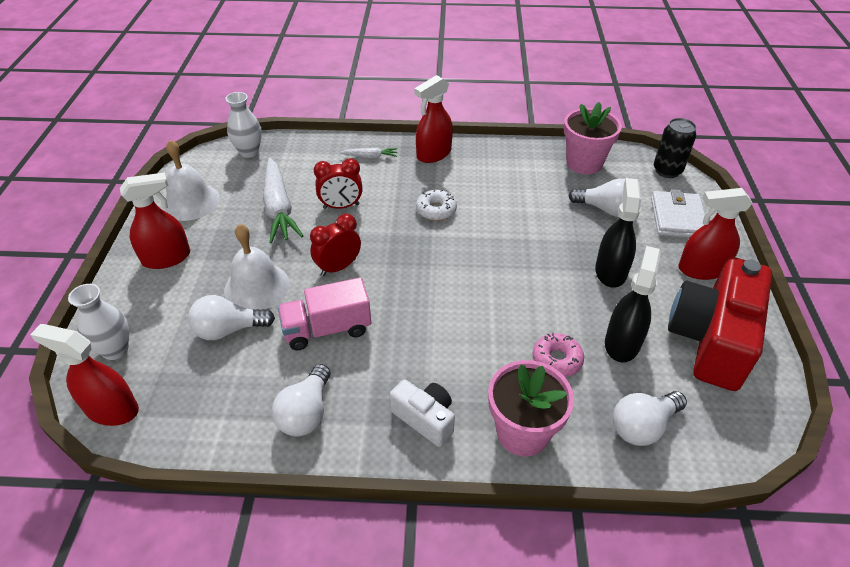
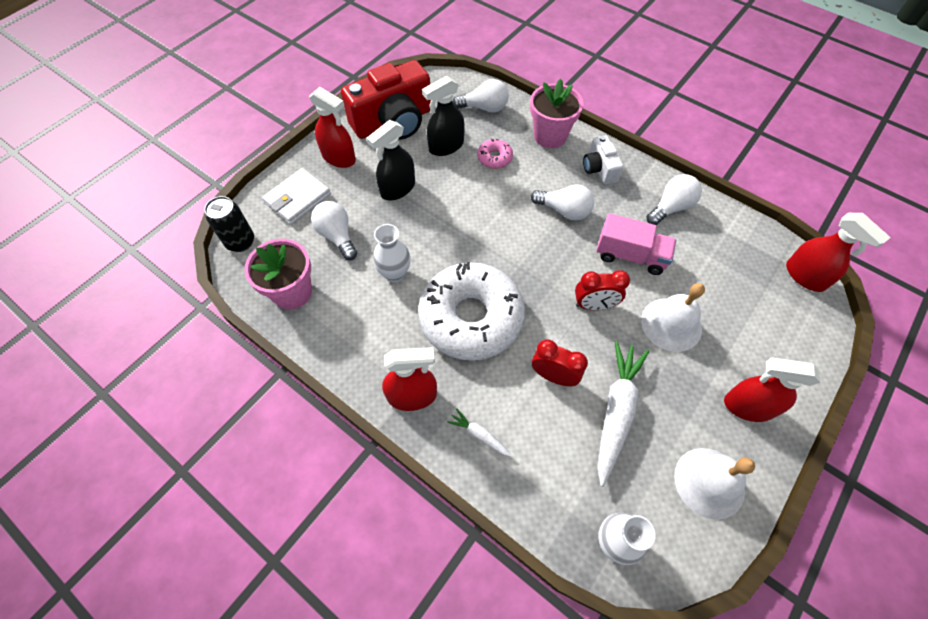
camera: 145 degrees left, 15 degrees up
(115, 350) = (802, 325): white vase -> white vase (395, 273)
(229, 330) = (706, 295): white light bulb -> white light bulb (564, 211)
(436, 210) = (471, 318): white donut -> white donut, size x2.44

